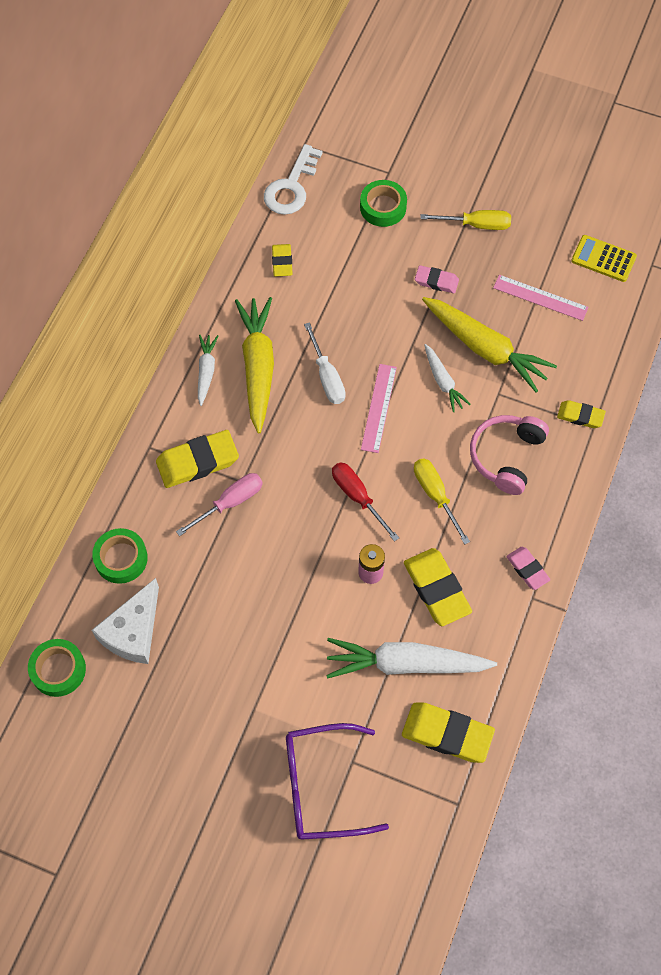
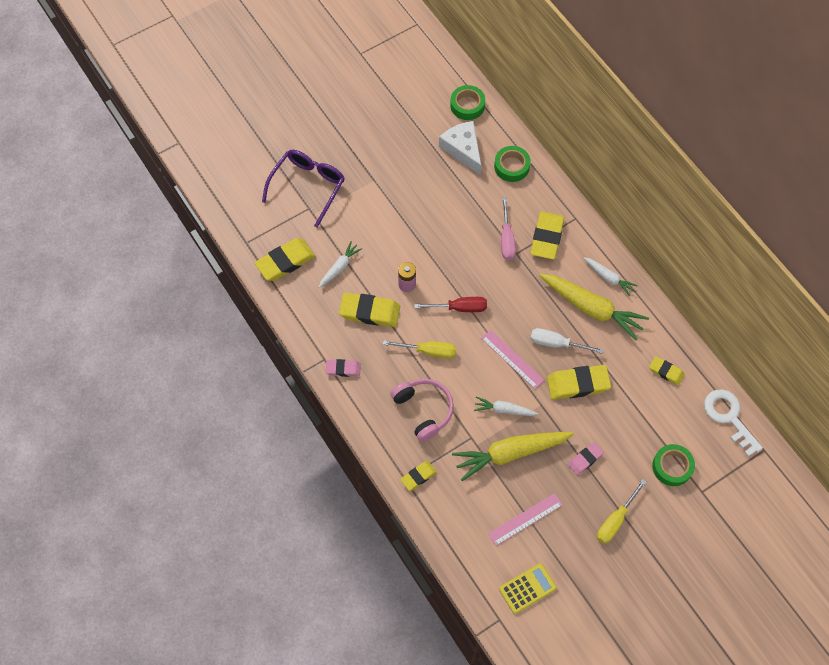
camera: 125 degrees right, 0 degrees up
(359, 331) = (578, 384): none -> yellow eraser
(406, 664) = (339, 267): white carrot -> white carrot, size x0.53

